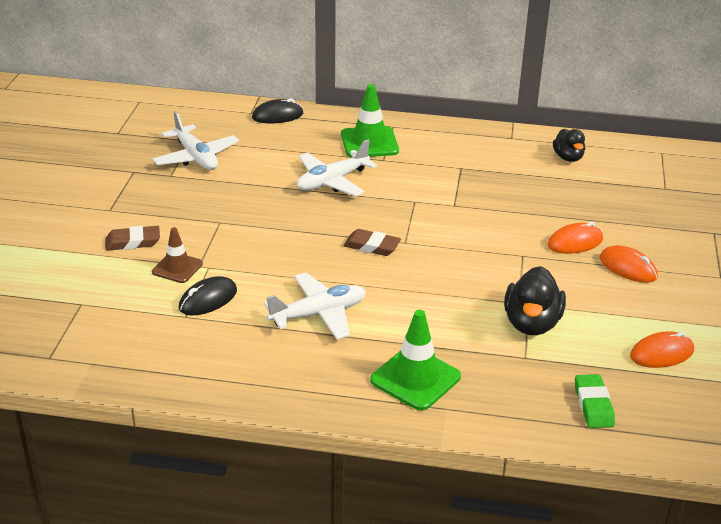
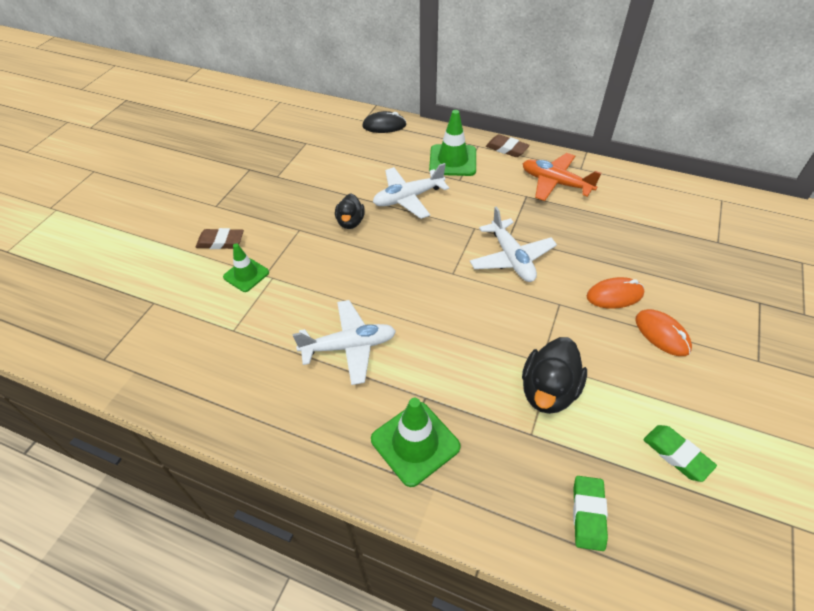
camera: 15 degrees right, 15 degrees up
(177, 268) = (246, 275): brown traffic cone -> green traffic cone
(196, 157) = (304, 160): white plane -> white plane (511, 258)
(208, 300) = (259, 314): black mouse -> none
(372, 246) = (421, 274): brown eraser -> brown eraser (507, 149)
(488, 153) = (555, 183): none -> orange plane
(568, 158) = (629, 196): black duck -> black duck (350, 222)
(661, 353) = (676, 454): orange mouse -> green eraser

